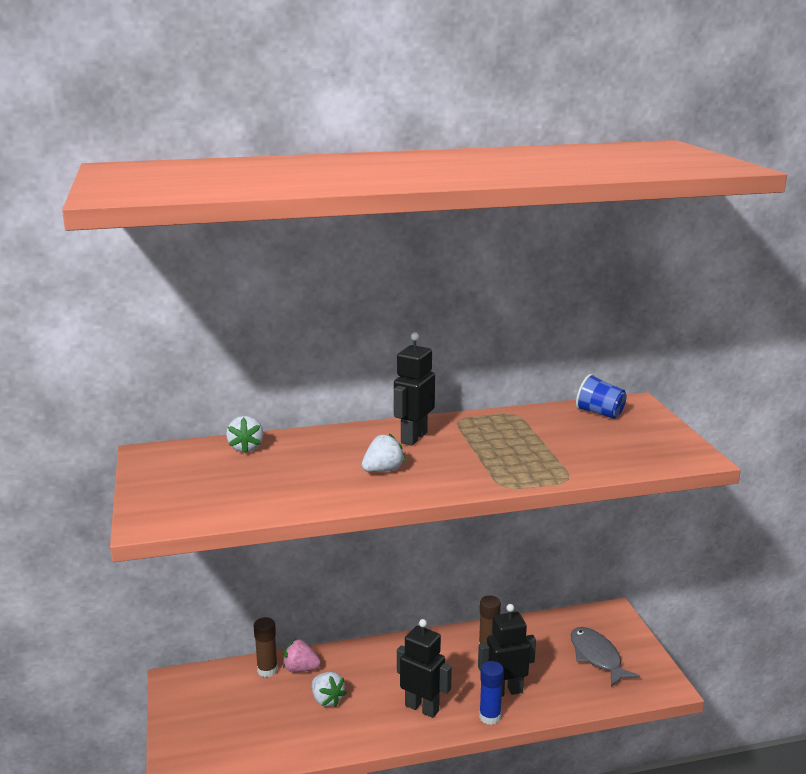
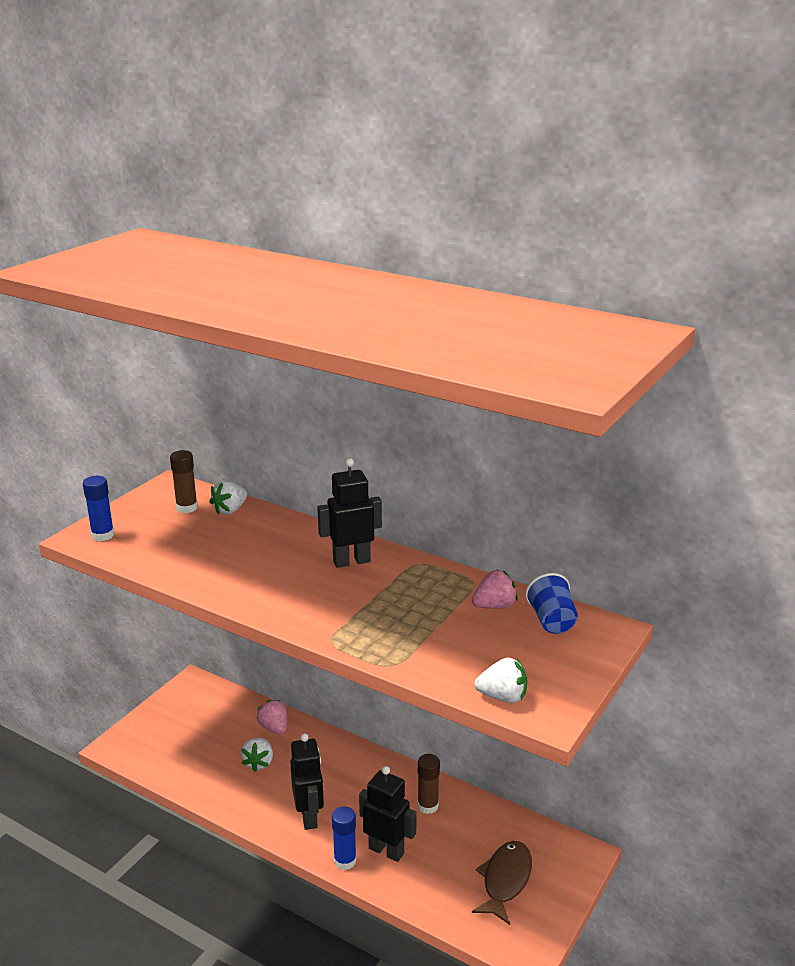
camera: 45 degrees right, 5 degrees up
(167, 511) = (103, 535): none -> blue glue stick
(267, 670) = (253, 714): brown glue stick -> brown glue stick (187, 508)
(383, 470) = (276, 577): white strawberry -> white strawberry (502, 697)
(554, 420) = (494, 606): none -> pink strawberry
(597, 657) = (505, 880): grey fish -> brown fish

